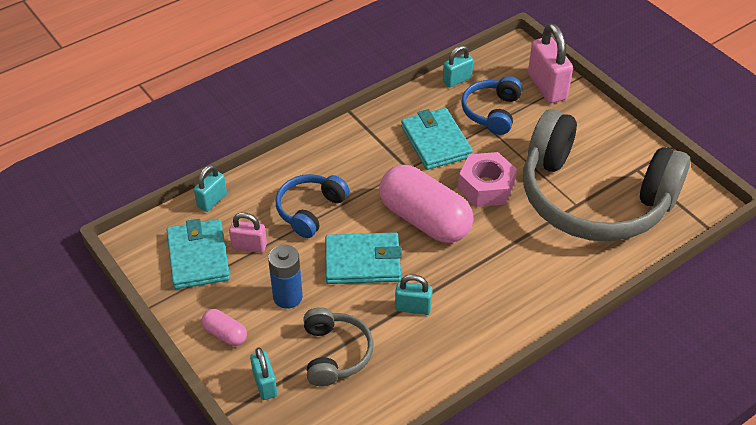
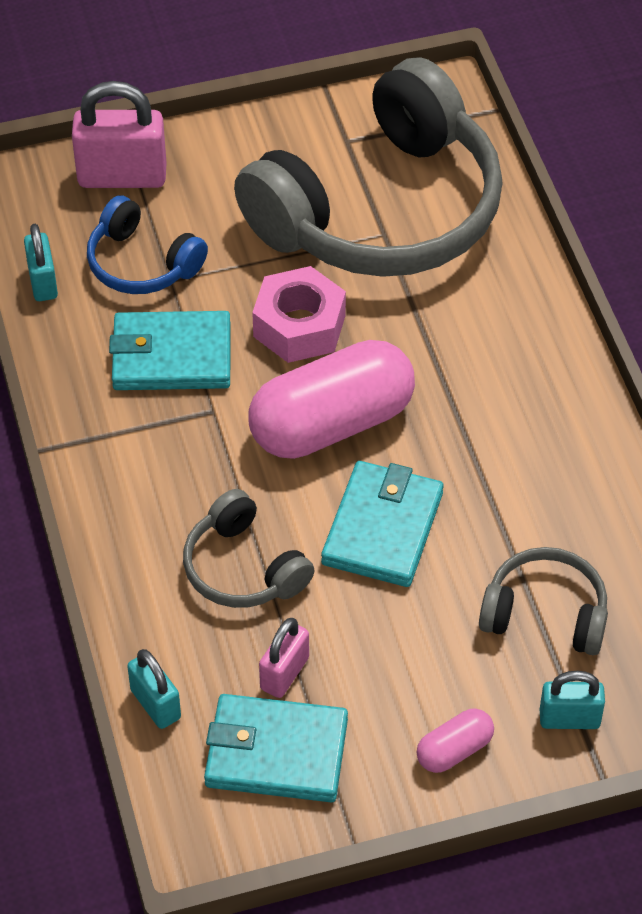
camera: 70 degrees left, 5 degrees up
(287, 297) = (413, 646): blue battery -> none
(310, 210) = (243, 568): blue headphones -> grey headphones
(413, 308) = (497, 492): turquoise padlock -> none

